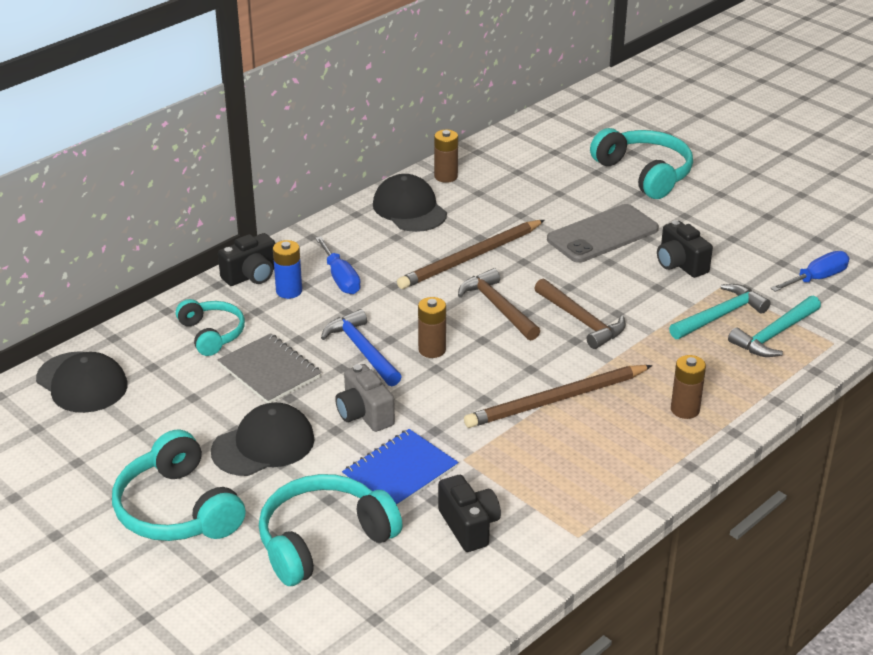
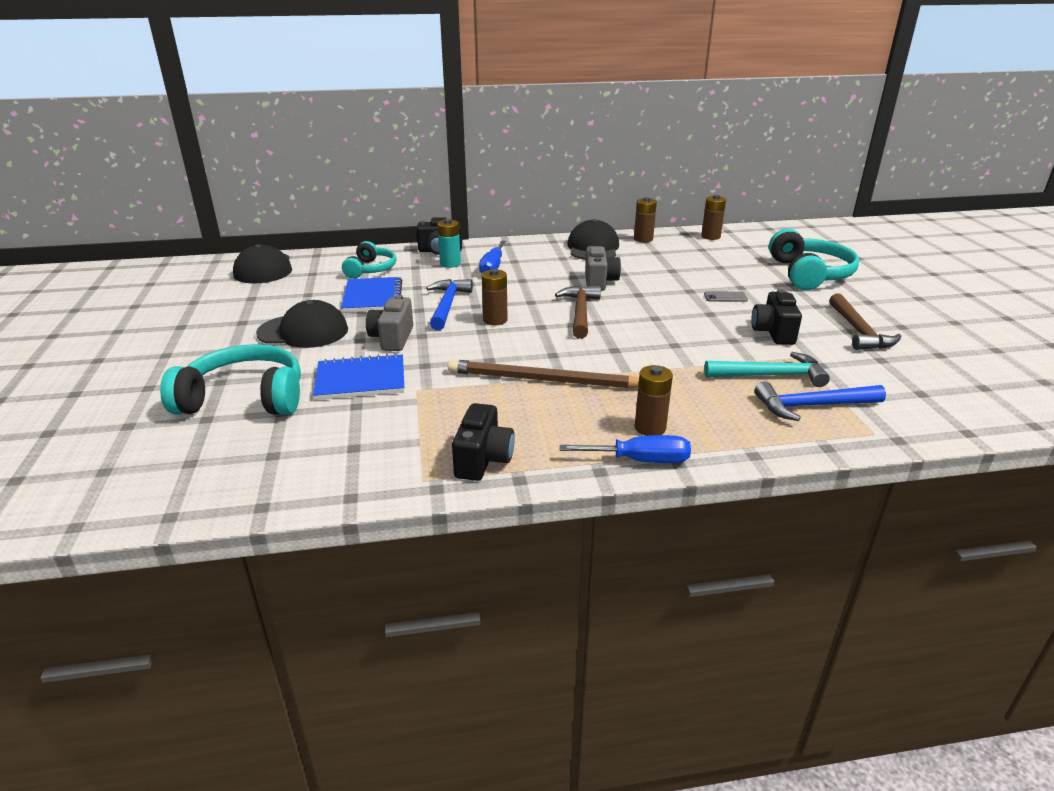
camera: 35 degrees right, 5 degrees down
(178, 509) = (198, 345): turquoise headphones -> none
(270, 371) = (373, 297): grey notebook -> blue notebook
(289, 291) = (450, 264): blue battery -> turquoise battery
(469, 526) = (352, 433): black camera -> black camera (483, 460)
(470, 258) = (599, 281): brown pencil -> grey camera
(507, 148) = (710, 236): none -> brown battery
(581, 320) = (636, 340): brown hammer -> brown hammer (858, 331)
(602, 234) = (725, 297): grey phone -> grey phone, size x0.41
(774, 335) = (812, 406): turquoise hammer -> blue hammer
(817, 278) = (908, 381): blue screwdriver -> blue screwdriver (640, 460)

